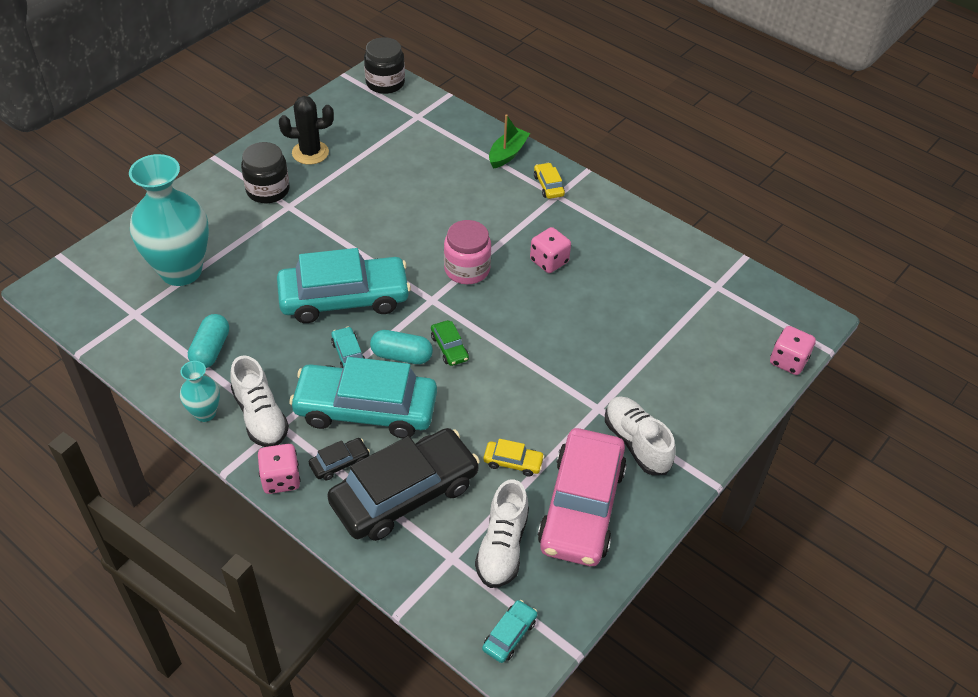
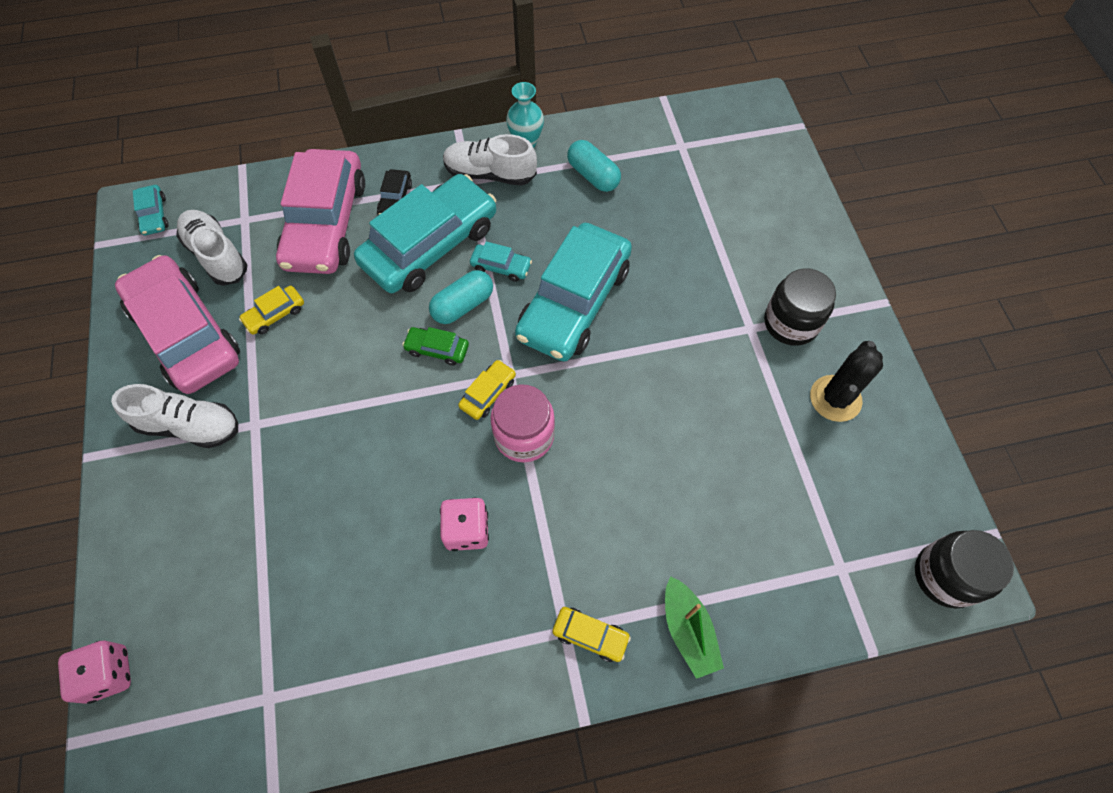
camera: 130 degrees right, 15 degrees up
(181, 271) = (713, 198): turquoise vase -> none
(281, 479) = (417, 157): pink dice -> none
(405, 494) = (326, 223): black car -> pink car
(455, 302) = (488, 393): none -> yellow car

